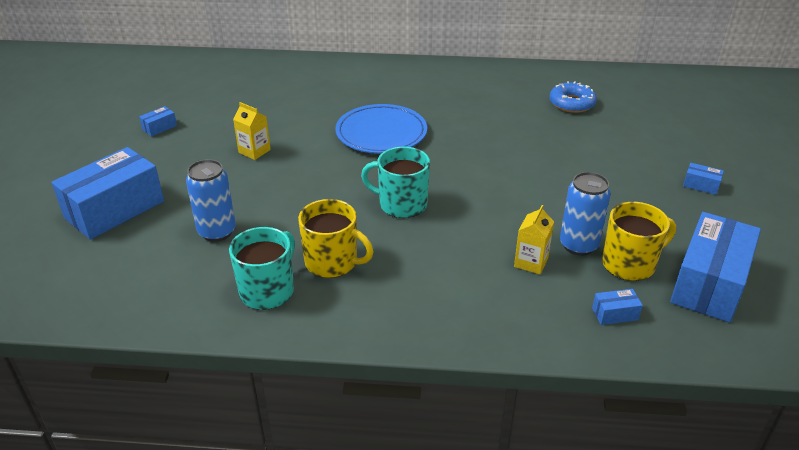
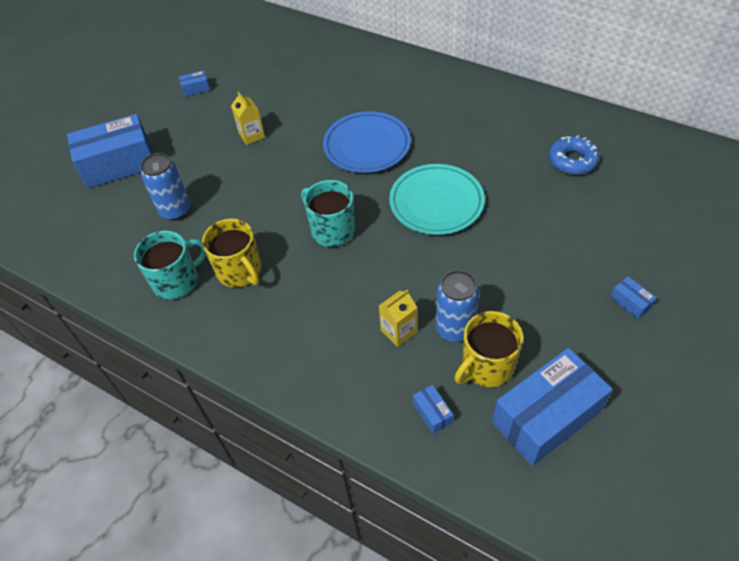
camera: 30 degrees right, 15 degrees up
(482, 159) = (436, 202): none -> turquoise plate
(615, 314) = (432, 413): blue box -> blue box turned 45 degrees clockwise
(629, 264) = (486, 366): yellow mug -> yellow mug turned 135 degrees clockwise

